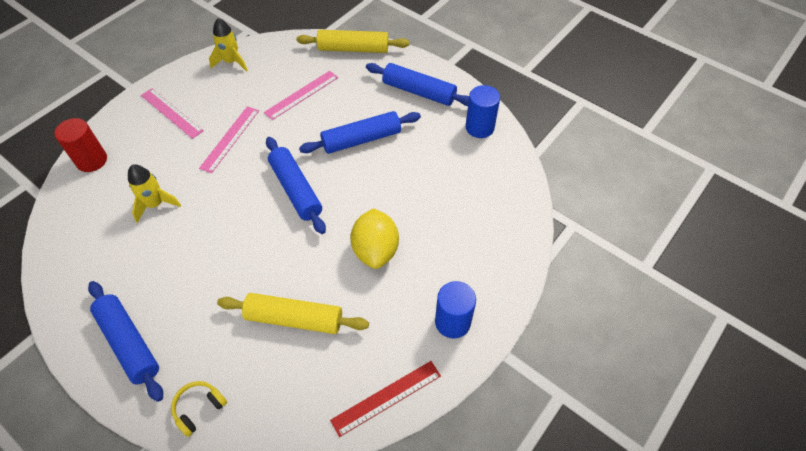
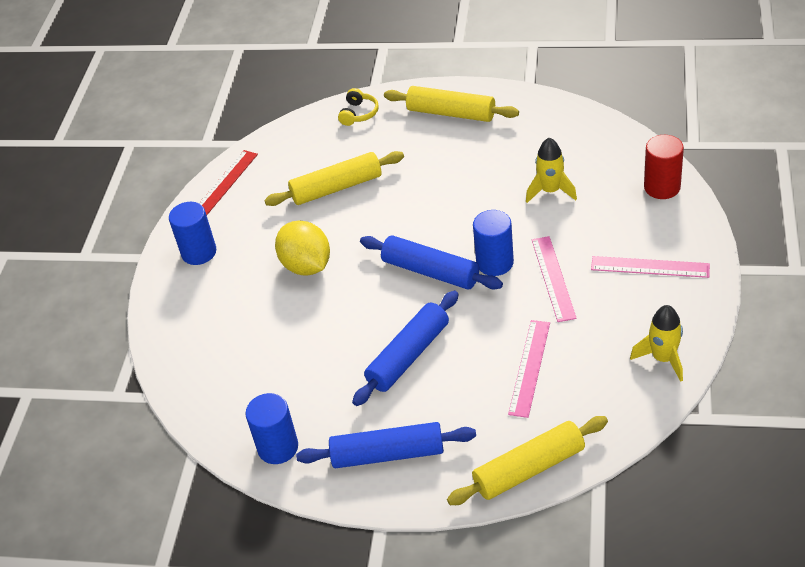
camera: 155 degrees right, 10 degrees down
(129, 343) = (451, 113): blue rolling pin -> yellow rolling pin
(251, 171) = (495, 263): none -> blue cylinder

